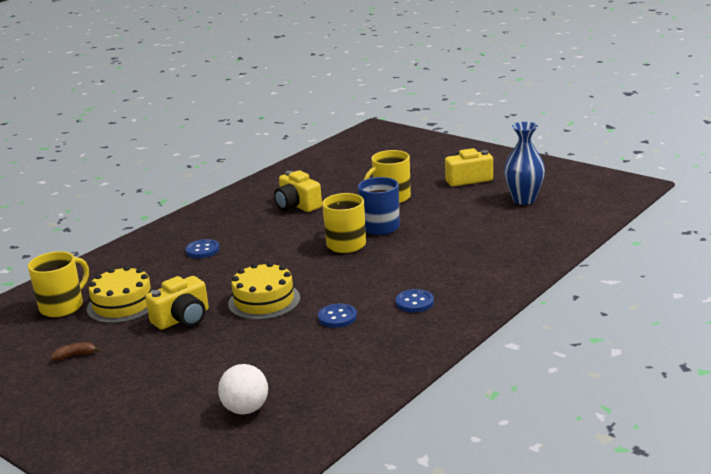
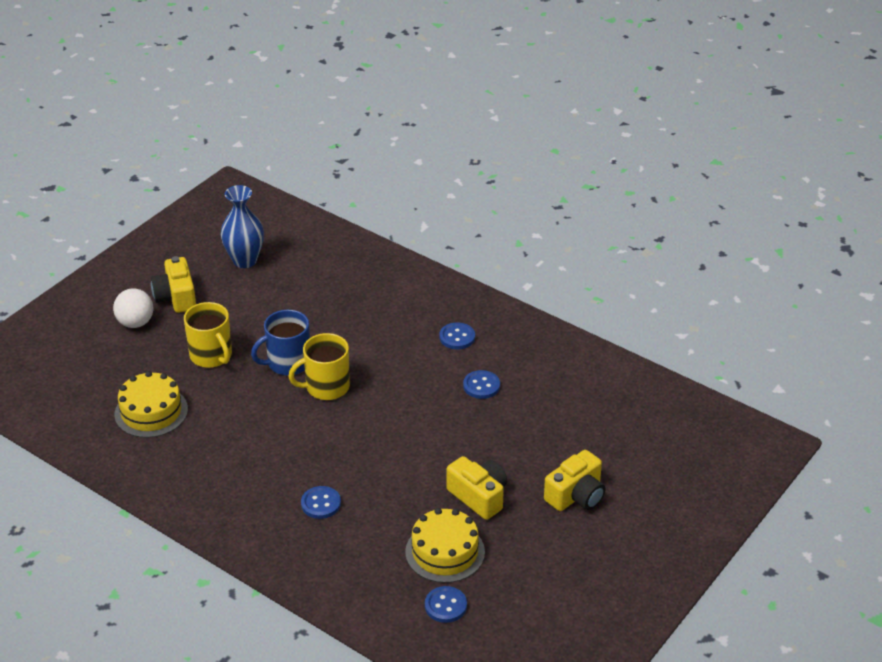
camera: 95 degrees left, 15 degrees up
(63, 306) = (445, 606): yellow mug -> blue button
(75, 355) = (548, 569): brown banana -> none
(245, 409) = (631, 432): white ball -> white ball (135, 323)
(264, 301) = (446, 439): yellow cake -> yellow cake (151, 412)
(297, 205) = (212, 433): yellow camera -> yellow camera (576, 495)

